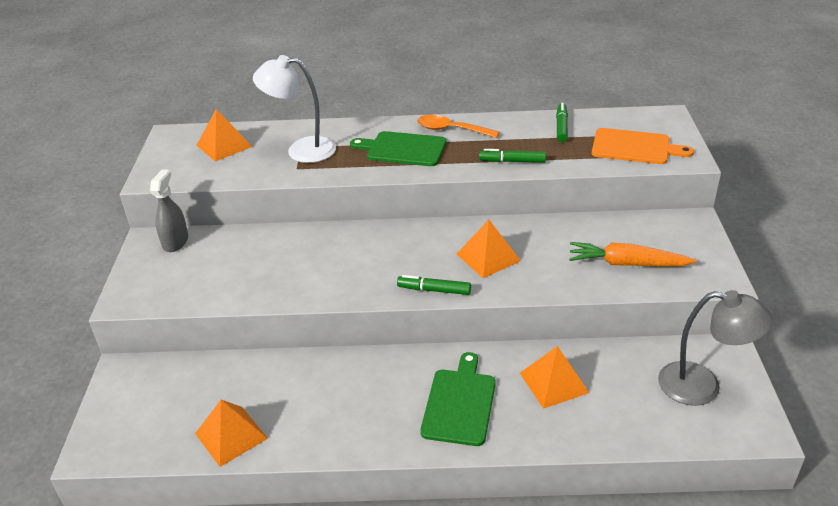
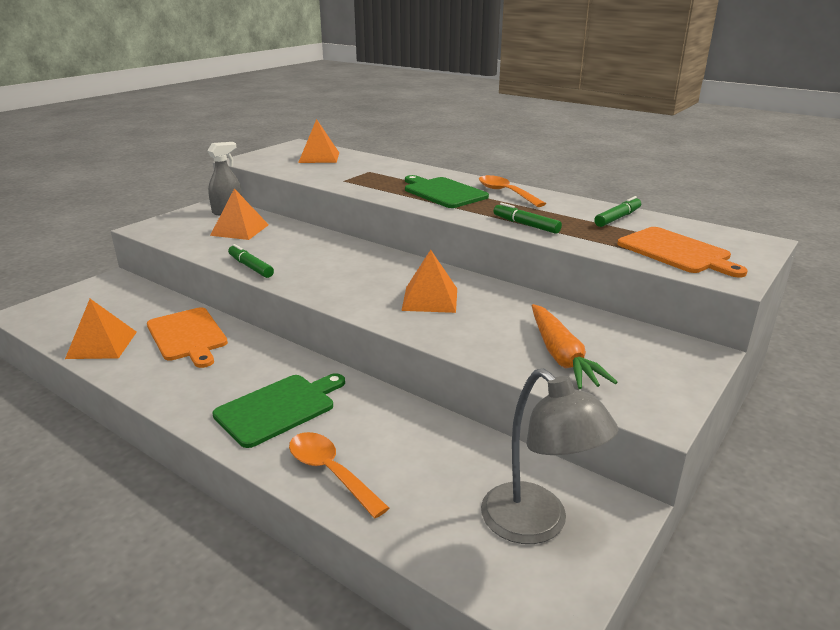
camera: 35 degrees right, 10 degrees down
(295, 386) = (188, 336): none -> orange cutting board
(301, 150) = (365, 172): white lamp -> none
(434, 290) = (347, 302): green marker -> green marker (251, 267)
(554, 382) = (382, 436): orange pyramid -> orange pyramid (240, 230)
(557, 427) = (330, 472): none -> orange spoon
(627, 264) = (561, 356): orange carrot -> orange carrot turned 150 degrees counterclockwise

